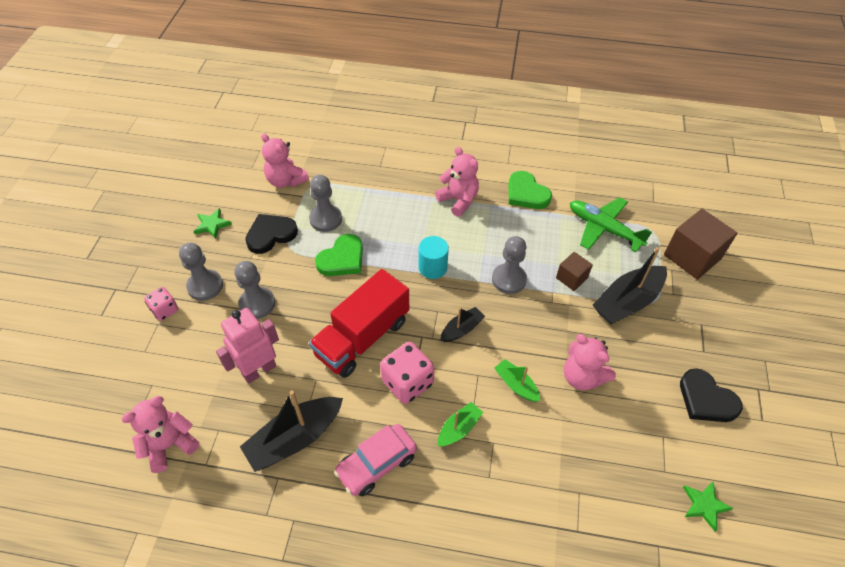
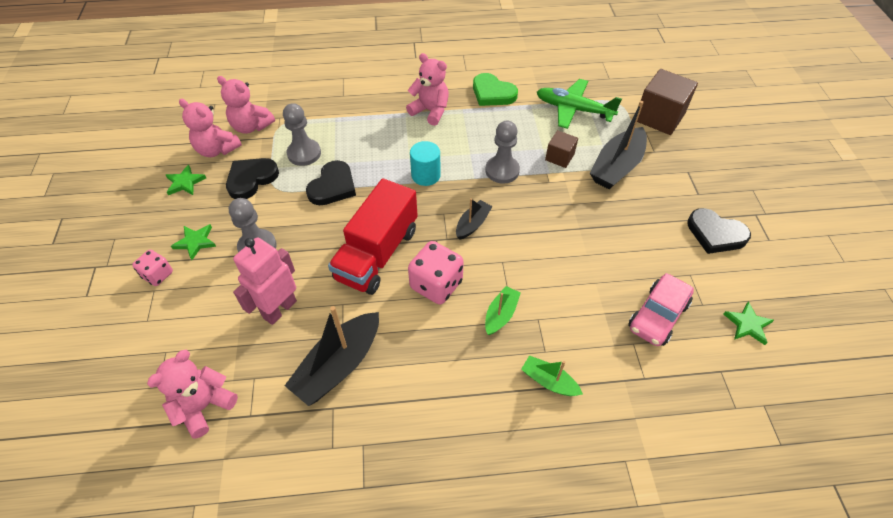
camera: 15 degrees left, 0 degrees up
(205, 286) = (195, 242): grey pawn -> green star
(342, 259) = (333, 186): green heart -> black heart
(376, 464) = (431, 368): pink car -> pink car (657, 316)
(516, 385) = (541, 262): green boat -> green boat (549, 381)
(582, 377) = (599, 240): pink teddy bear -> pink teddy bear (217, 150)

